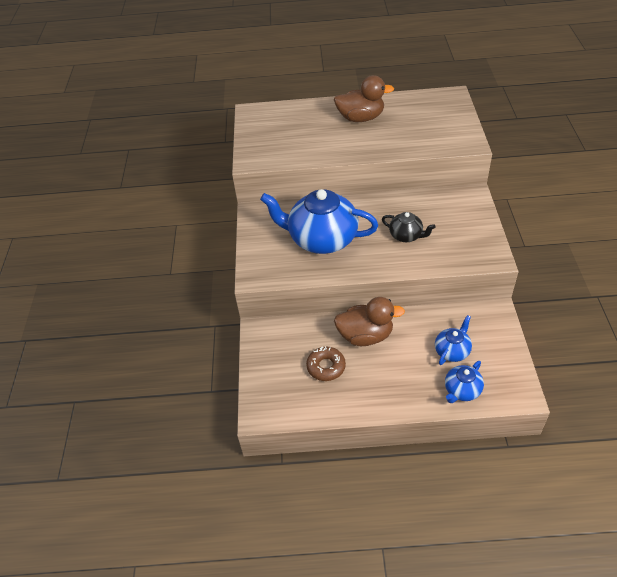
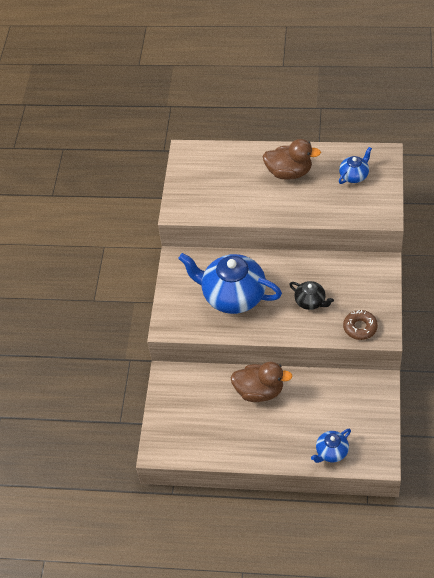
camera: 10 degrees right, 5 degrees up
(326, 367) = (219, 416): brown donut -> brown donut (360, 327)
(452, 351) = (332, 415): blue teapot -> blue teapot (354, 175)

